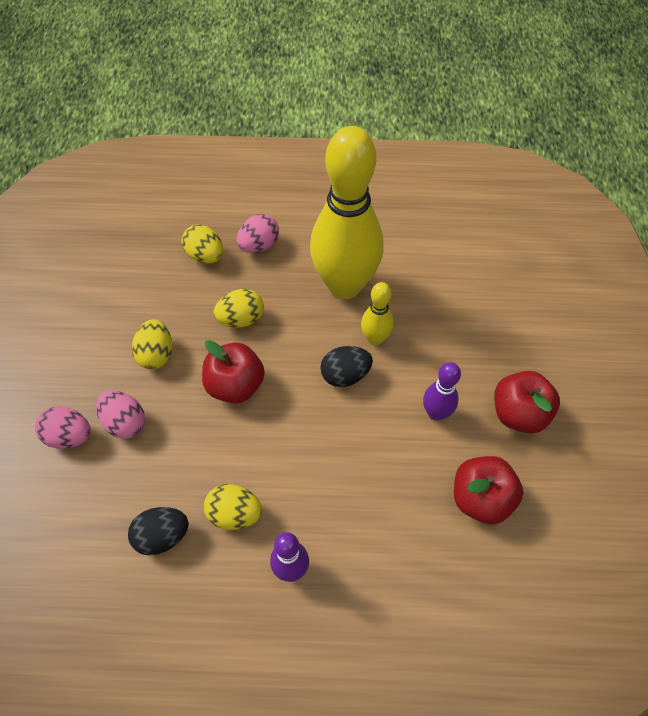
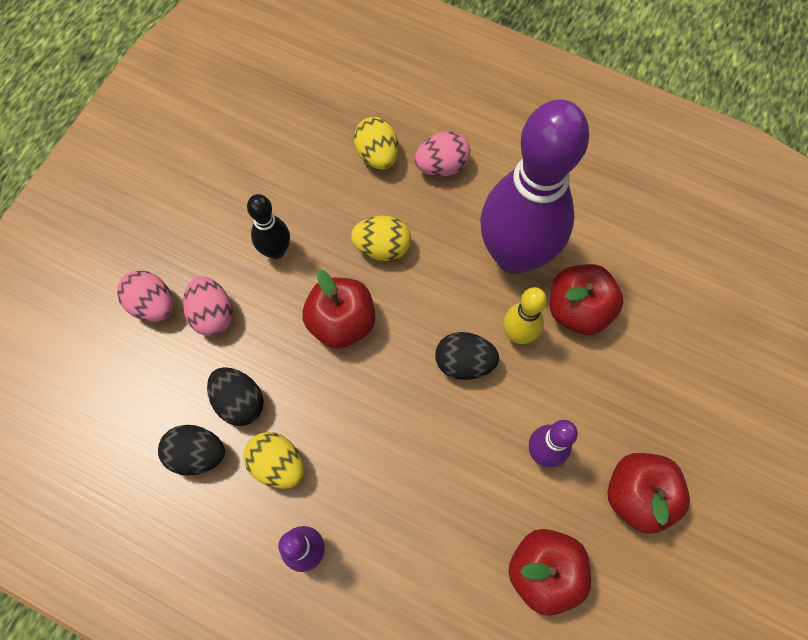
camera: 25 degrees right, 10 degrees up
(156, 354) = (276, 251): yellow egg -> black bowling pin
(179, 479) = (239, 401): none -> black egg
(344, 285) = (514, 255): yellow bowling pin -> purple bowling pin
(410, 304) = (578, 309): none -> red apple

